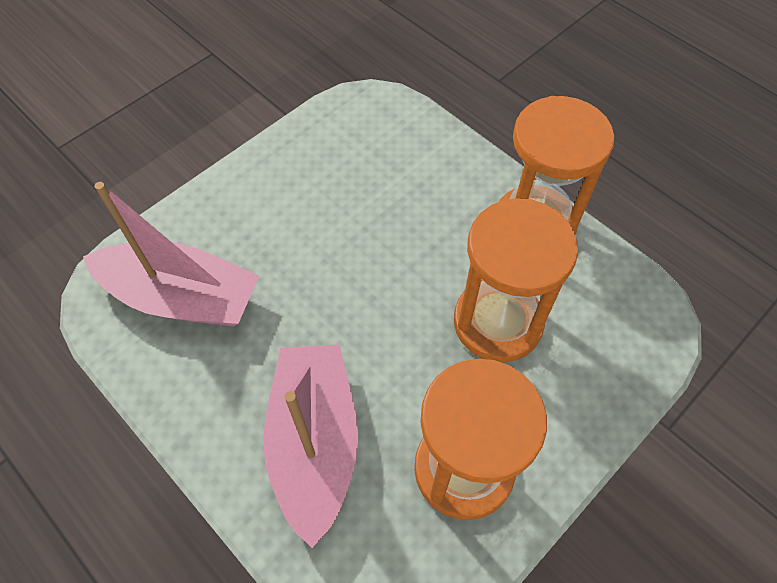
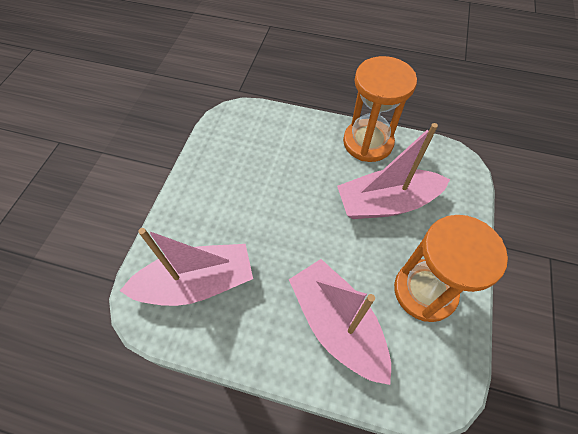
camera: 30 degrees left, 0 degrees up
(497, 322) = (386, 203): orange hourglass -> pink boat

